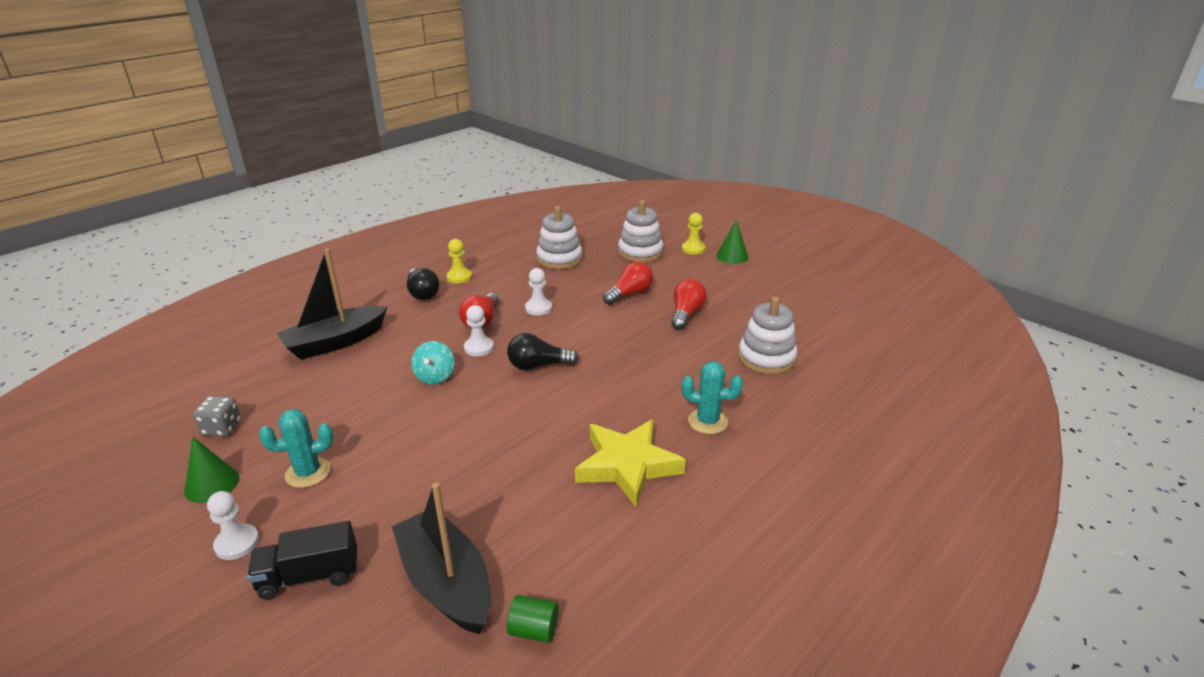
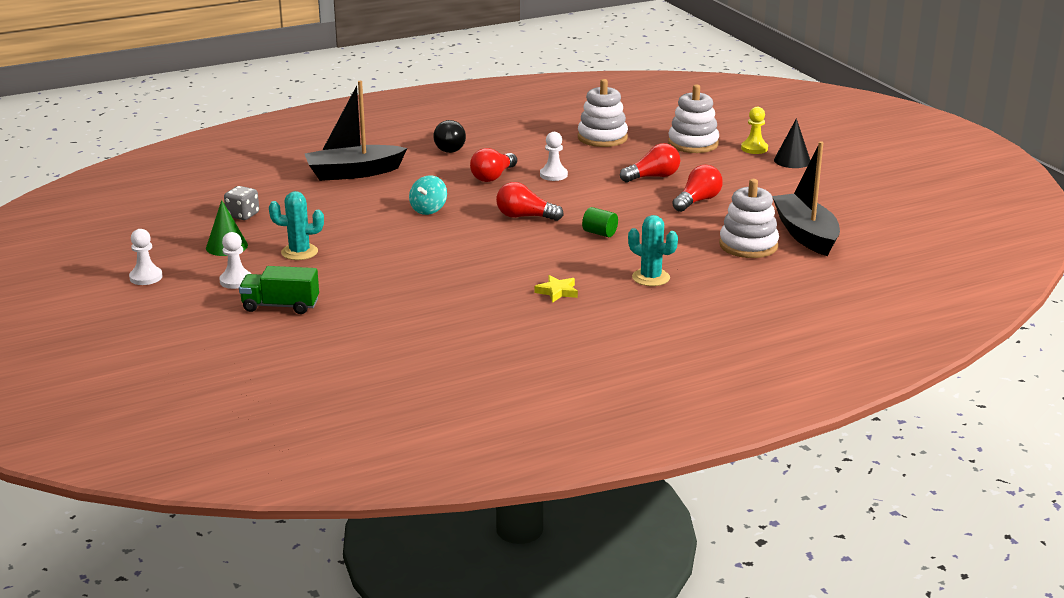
camera: 20 degrees right, 5 degrees down
(309, 576) = (280, 306): black truck -> green truck
(446, 583) = (375, 327): black boat -> black boat (805, 234)
(459, 277) = (491, 139): yellow pawn -> none
(479, 348) = (478, 196): white pawn -> white pawn (146, 277)
(534, 630) = (424, 360): green cylinder -> green cylinder (599, 233)
(538, 365) = (525, 217): black light bulb -> red light bulb
(627, 465) = (557, 292): yellow star -> yellow star, size x0.45
(732, 256) = (792, 161): green cone -> black cone

